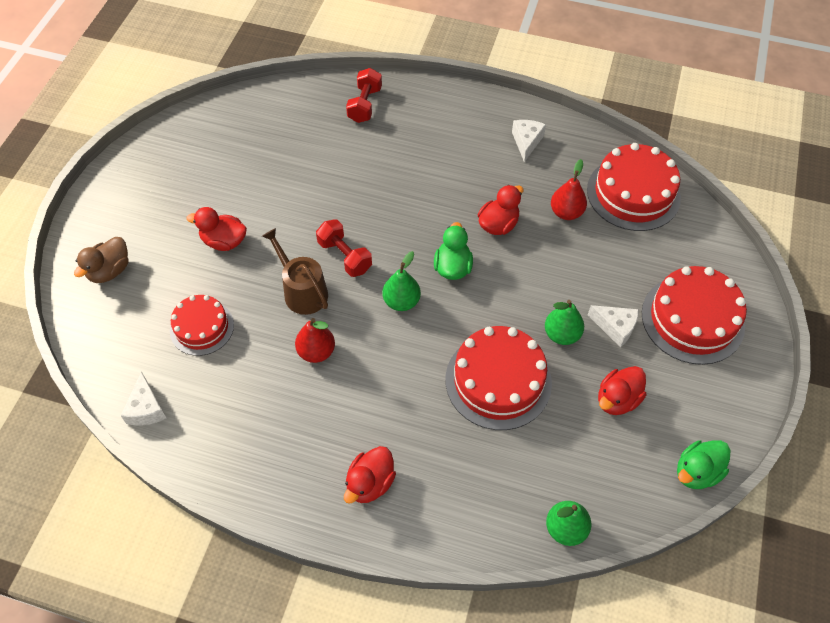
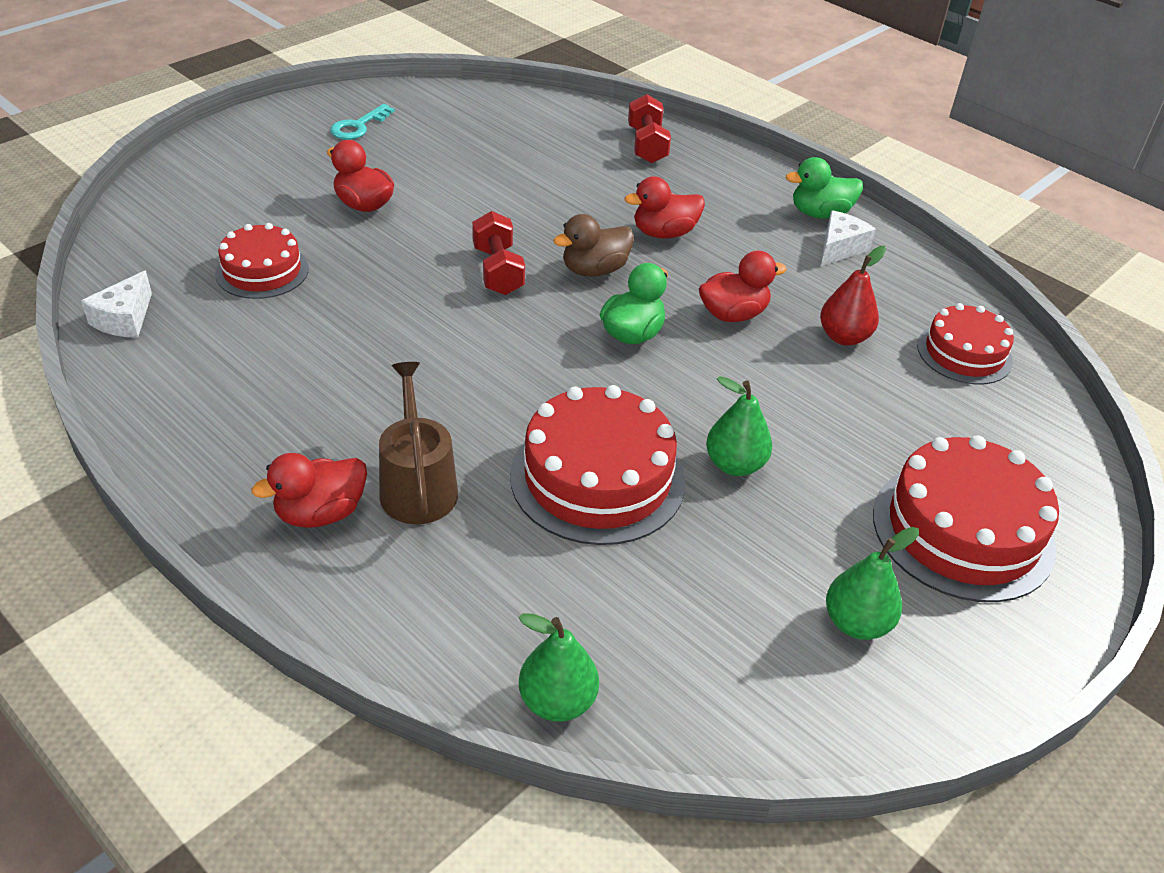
camera: 25 degrees right, 15 degrees down
(109, 271) = (210, 184): brown duck -> brown duck (594, 270)
(168, 172) = (358, 126): none -> turquoise key
(302, 291) = (414, 284): brown watering can -> brown watering can (417, 486)
(316, 351) = (377, 347): red pear -> none
(365, 105) = (647, 145): red dumbbell -> red dumbbell turned 45 degrees counterclockwise
(401, 301) = (533, 341): green pear -> green pear (856, 623)
(615, 327) = (826, 490): white cheese -> none
(617, 399) = (765, 576): red duck -> red duck (664, 233)
(633, 193) = (964, 353): red cake -> red cake, size x0.62
(696, 472) = (834, 730): green duck -> green duck (820, 214)

